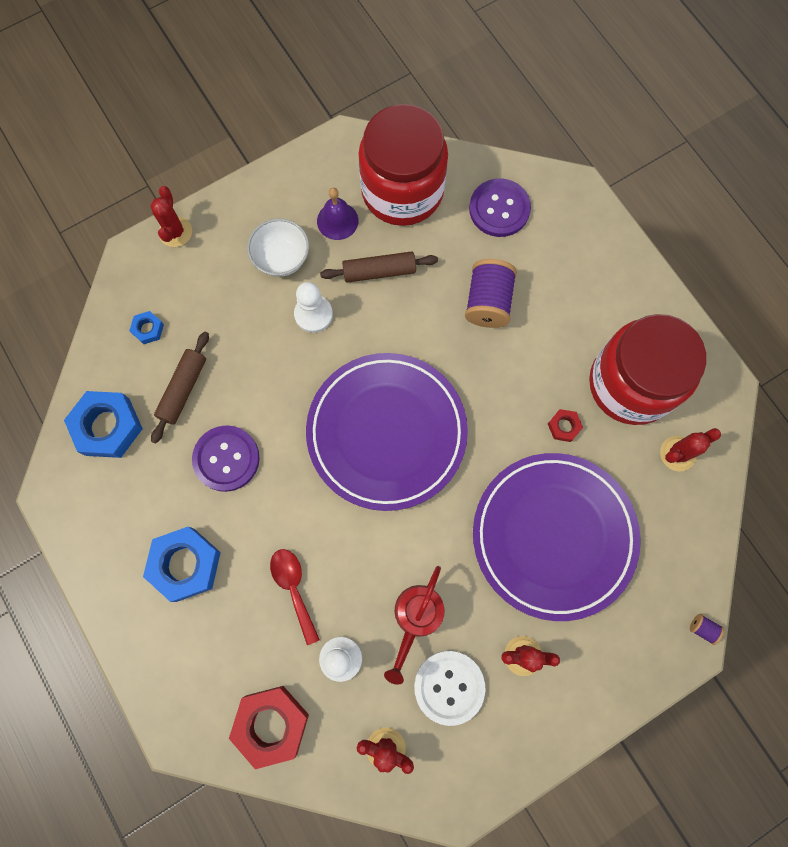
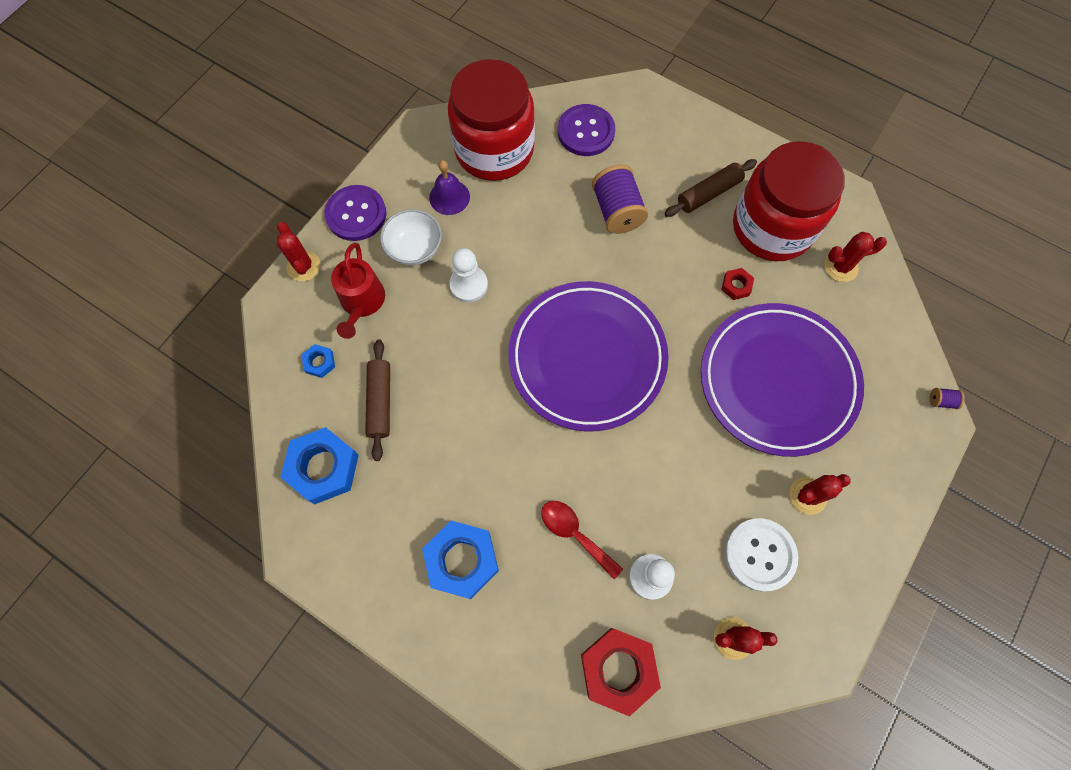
camera: 25 degrees left, 5 degrees down
(226, 459) = (452, 446): purple button -> purple button (356, 214)
(379, 271) = (509, 224): brown rolling pin -> brown rolling pin (709, 193)
(416, 618) = (698, 507): red watering can -> red watering can (362, 302)
(677, 453) = (841, 267): red cactus -> red cactus turned 45 degrees clockwise

